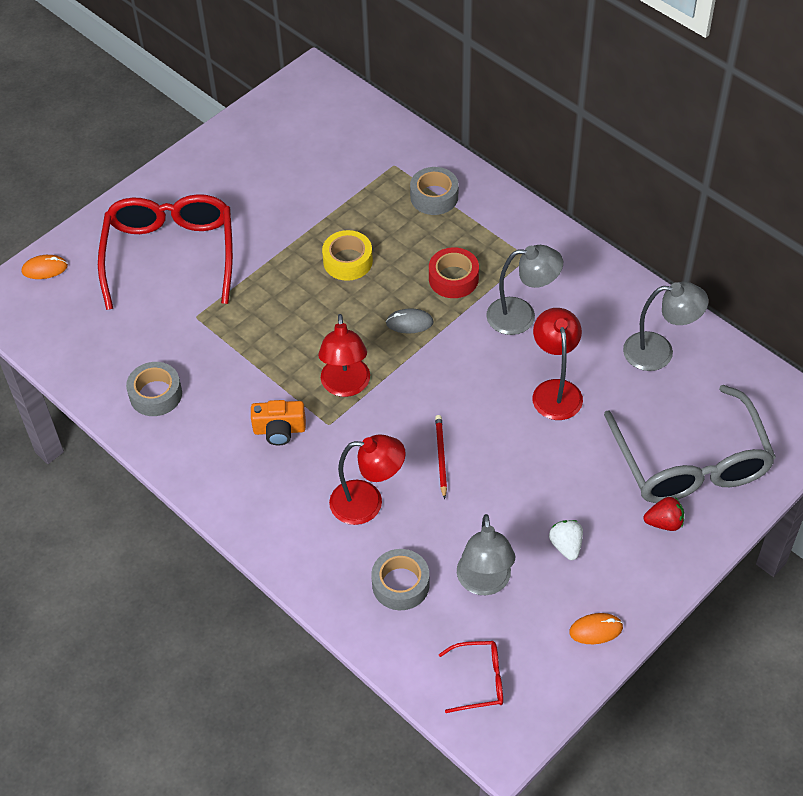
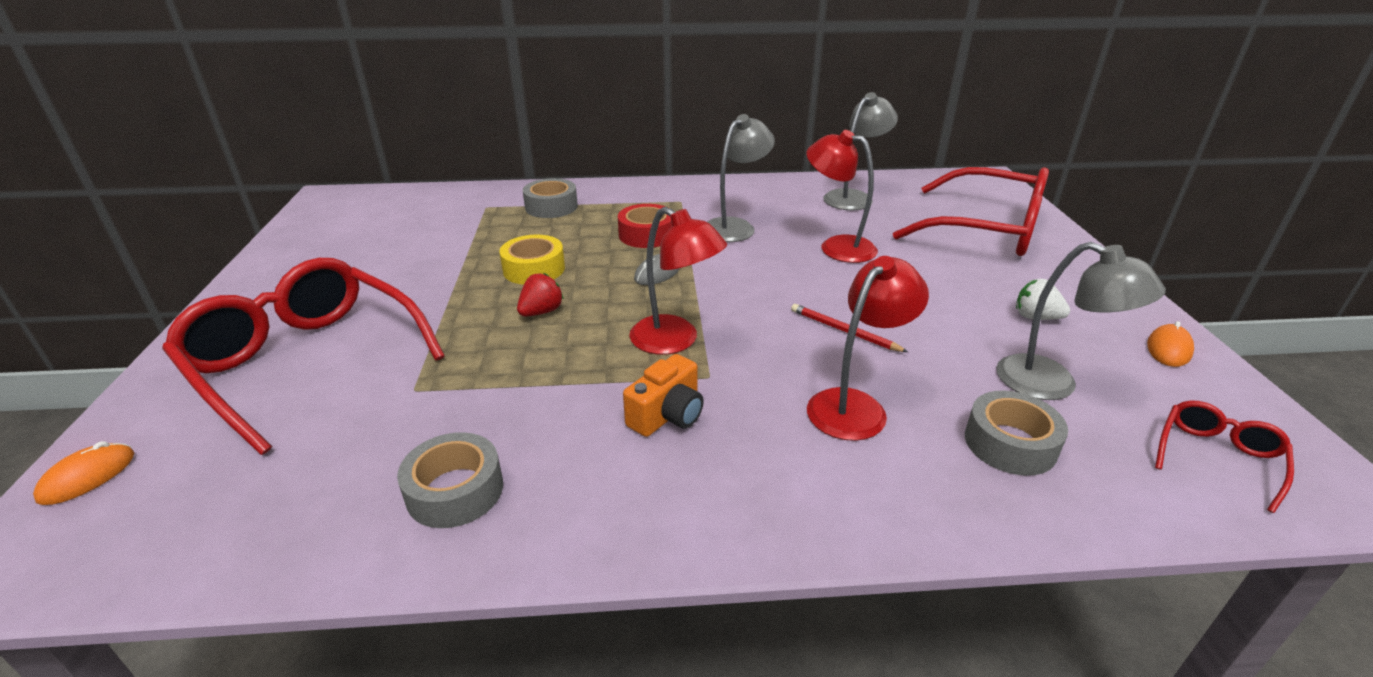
camera: 50 degrees left, 20 degrees down
(664, 522) = (1046, 264): red strawberry -> red strawberry (541, 312)
(691, 463) = (987, 230): grey glasses -> red glasses

